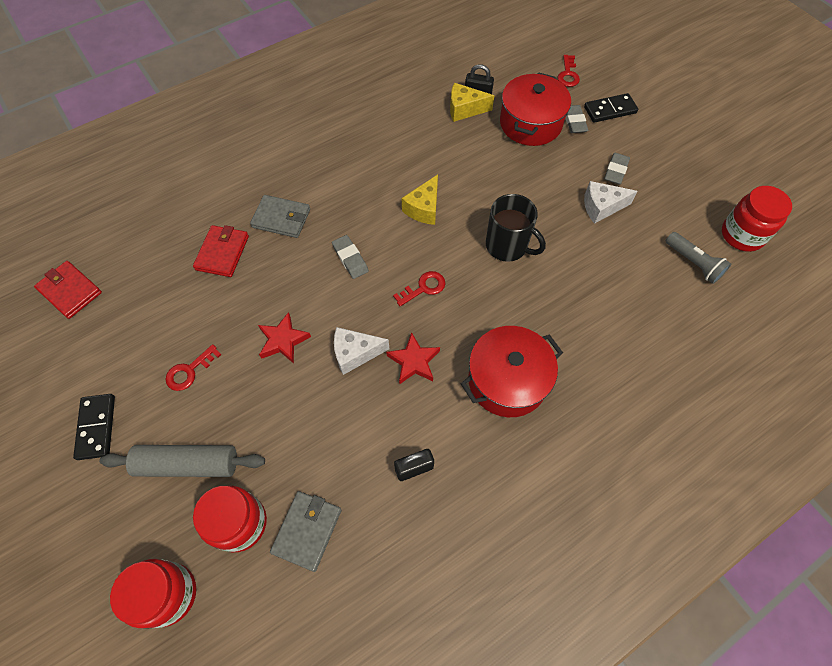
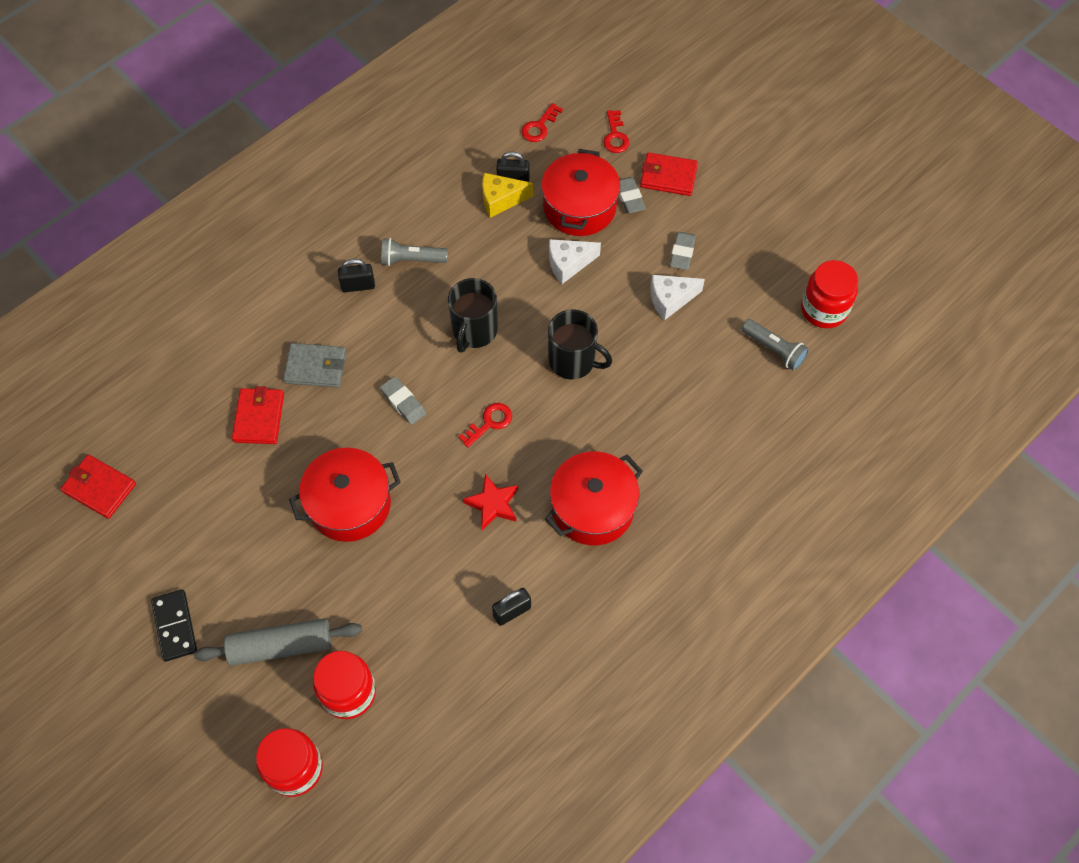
camera: 10 degrees left, 0 degrees up
(189, 371) = (257, 553): red key -> red key (539, 127)
(283, 340) = (349, 504): red star -> red pot
(307, 531) = (417, 688): grey wallet -> none
(332, 159) = (358, 286): none -> black padlock
(355, 353) = (429, 506): white cheese -> white cheese (568, 264)
(381, 145) = (411, 260): none -> grey flashlight
(424, 208) = (474, 331): yellow cheese -> black mug
(610, 110) = (668, 176): black domino -> red wallet

